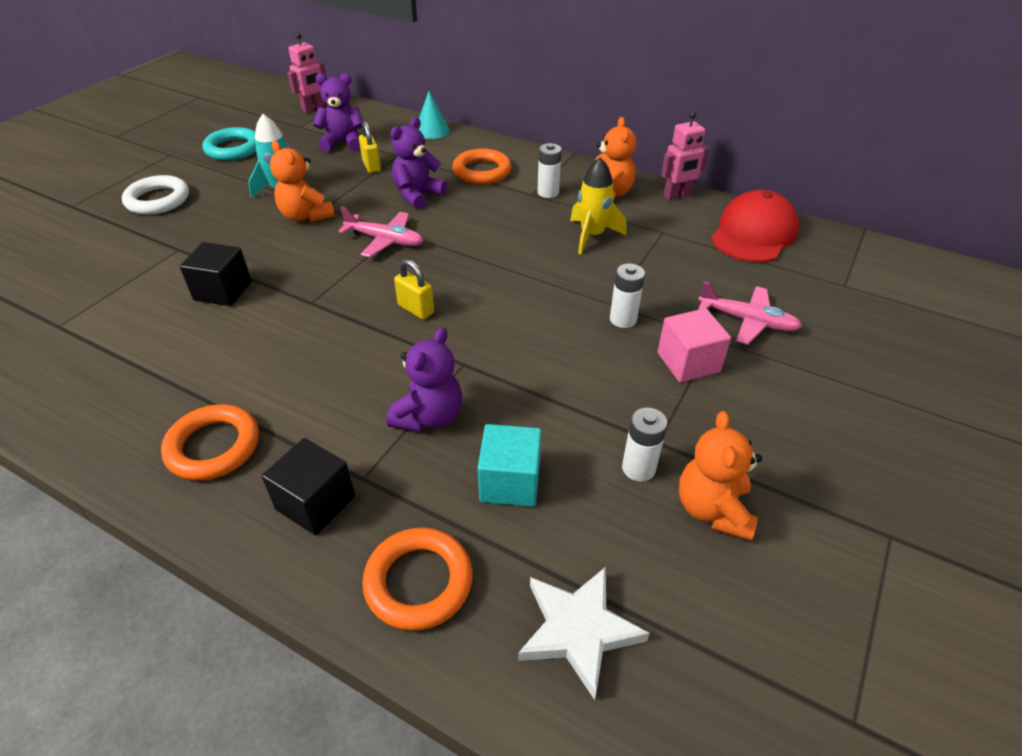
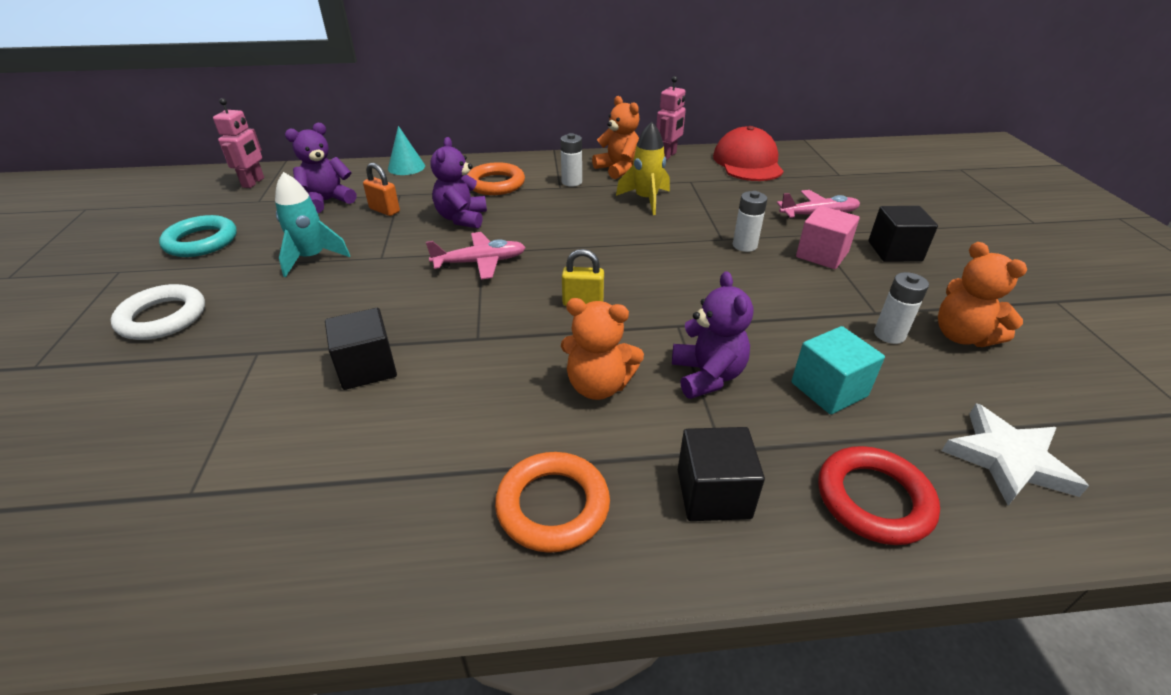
camera: 35 degrees left, 5 degrees down
(306, 216) = (371, 271): orange teddy bear -> orange teddy bear (598, 386)
(371, 166) = (384, 210): yellow padlock -> orange padlock
(418, 582) = (873, 499): orange ring -> red ring
(776, 394) = (894, 251): none -> black cube

